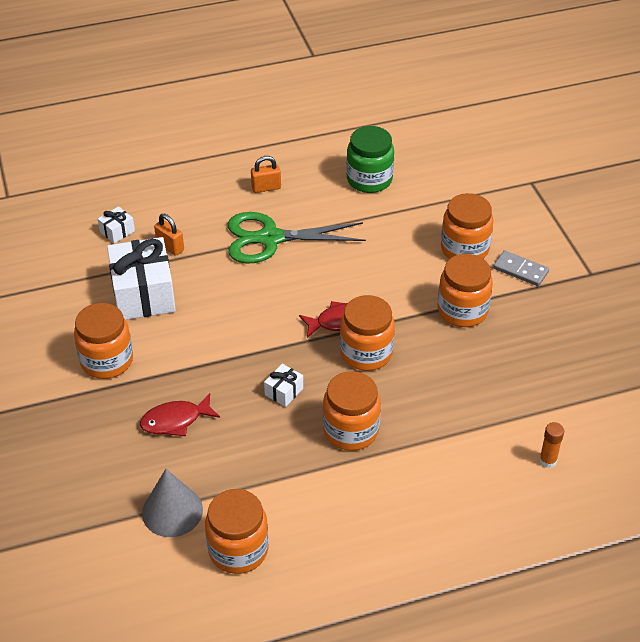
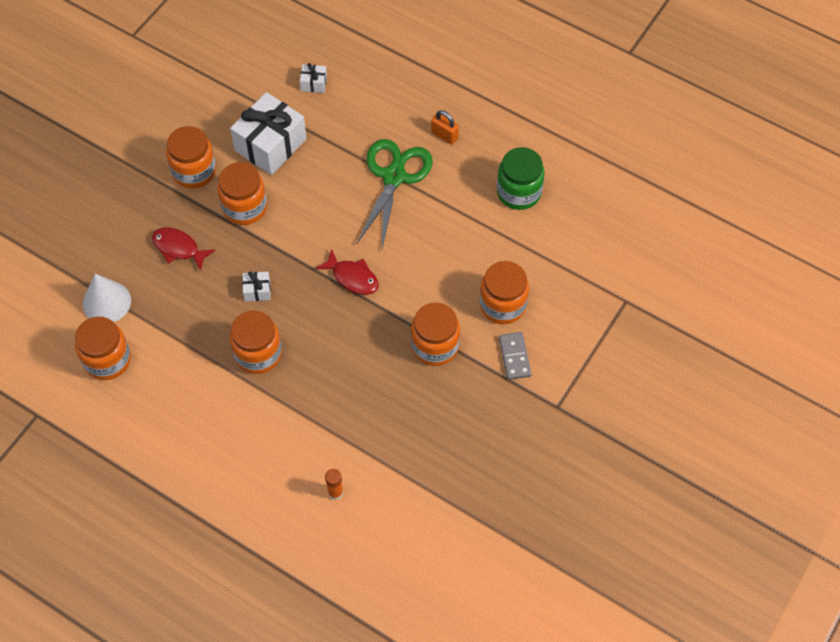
camera: 50 degrees right, 15 degrees up
(170, 247) = (328, 125): orange padlock -> none
(172, 511) = (106, 302): grey cone -> white cone
(270, 238) = (394, 176): green scissors -> green scissors turned 60 degrees clockwise
(366, 353) = (337, 314): orange jar -> orange jar (244, 207)

